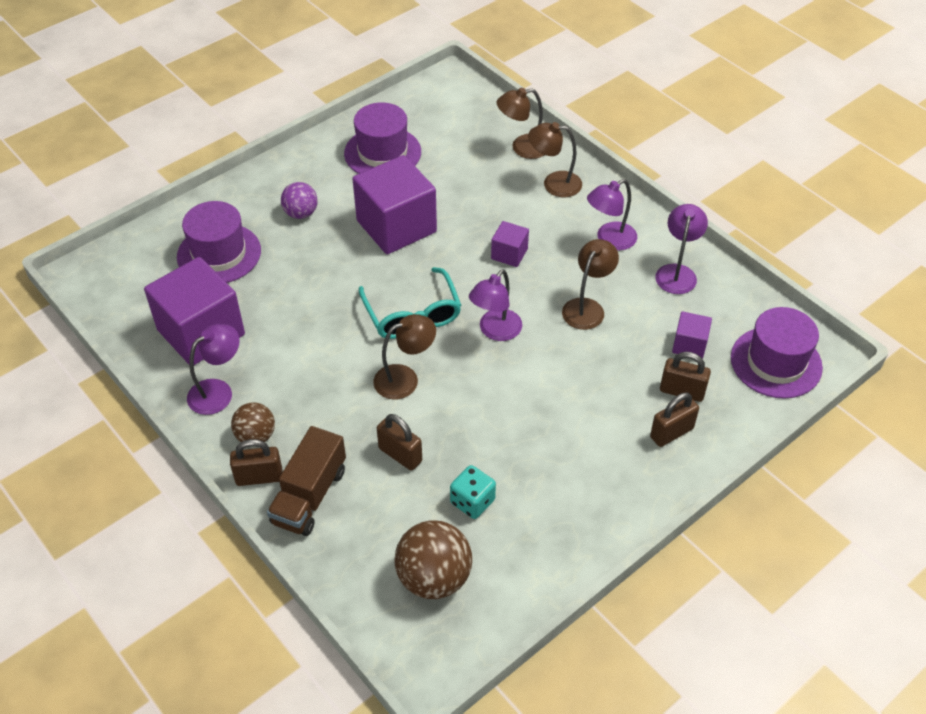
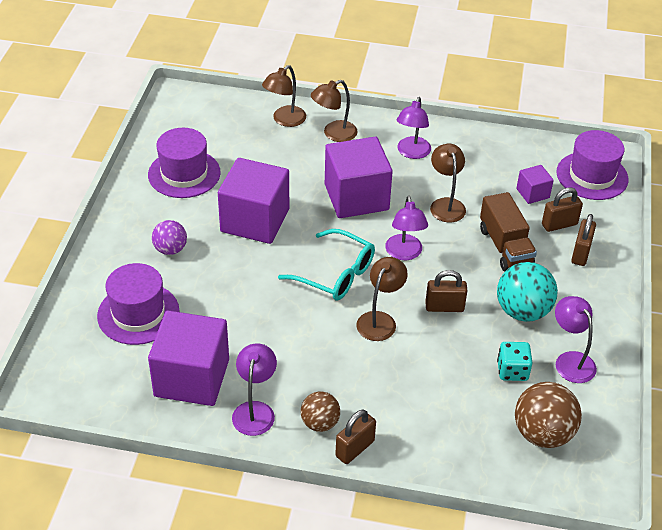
camera: 40 degrees left, 5 degrees down
(309, 496) = (404, 437): brown truck -> brown truck (505, 247)
(400, 455) = (433, 371): brown padlock -> brown padlock (444, 307)
(509, 254) = (356, 197): purple cube -> purple cube, size x2.12
(546, 452) = (522, 311): none -> turquoise ball
(677, 272) = (476, 151): purple lamp -> purple lamp (570, 360)

